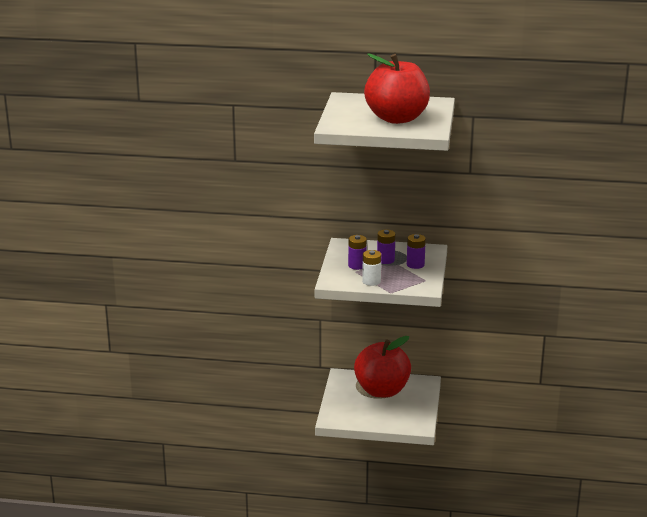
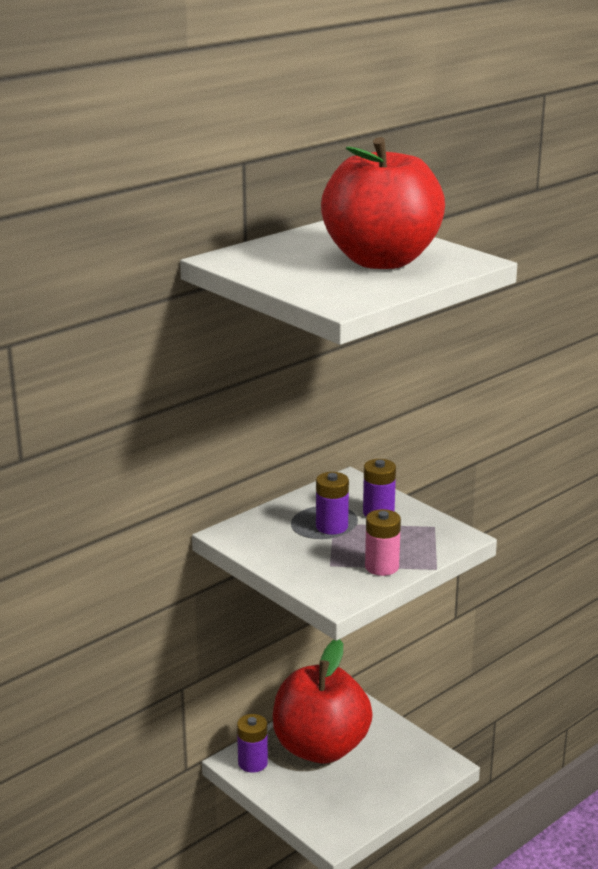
camera: 50 degrees left, 0 degrees up
(357, 265) = (316, 555): purple battery -> purple battery (253, 763)
(371, 281) = (382, 567): white battery -> pink battery

